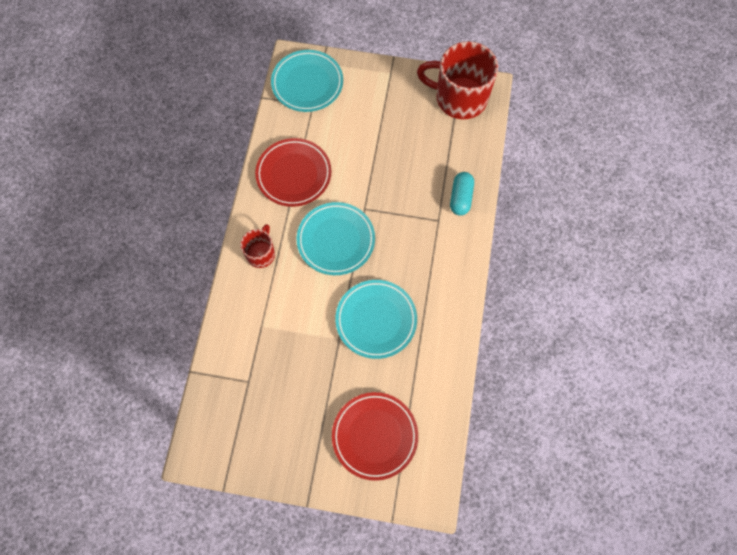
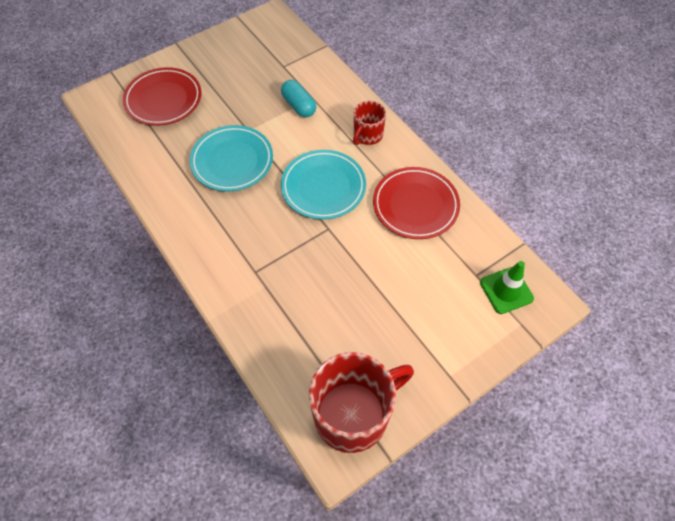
camera: 135 degrees right, 10 degrees down
(261, 254) = (367, 135): red mug -> red mug turned 60 degrees clockwise
(307, 83) = (506, 290): turquoise plate -> green traffic cone
(460, 198) = (253, 308): turquoise capsule -> turquoise capsule (299, 106)

